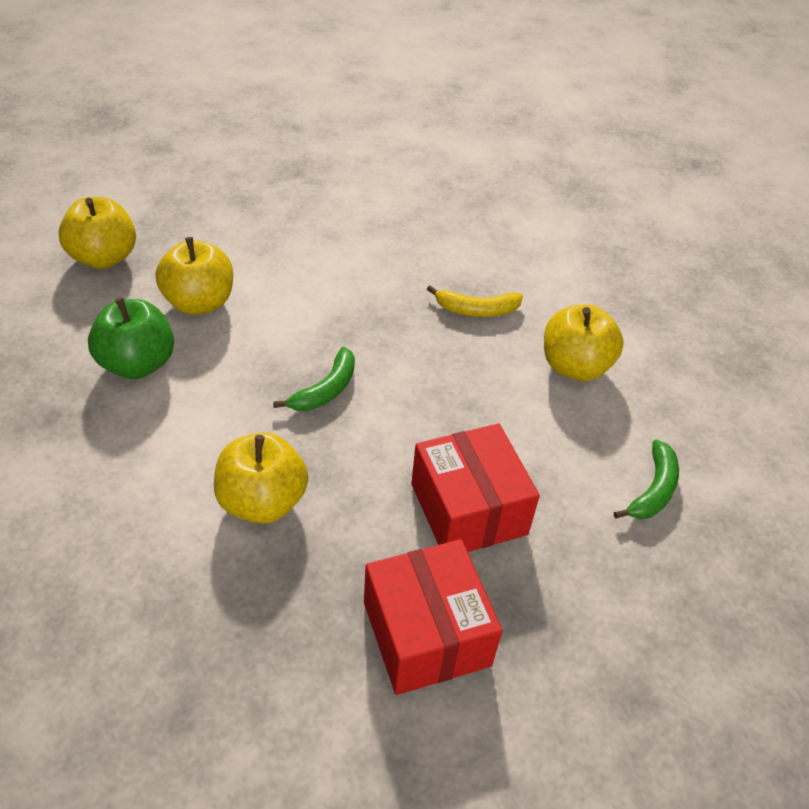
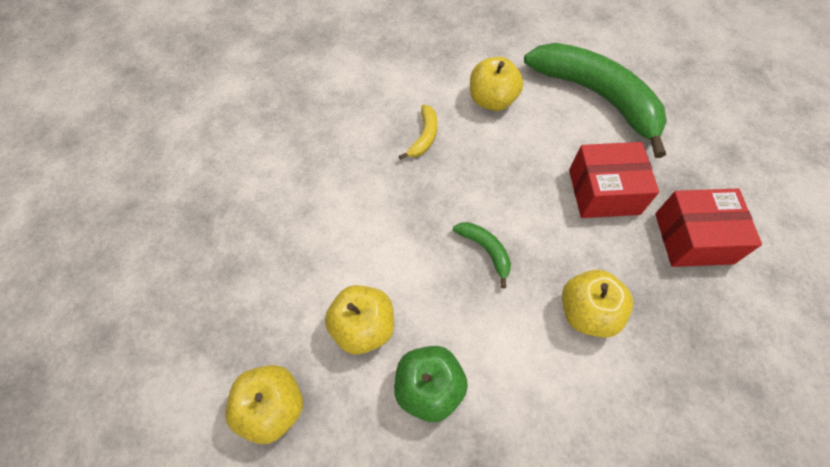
camera: 70 degrees left, 15 degrees up
(653, 490) = (597, 97): green banana -> green banana, size x2.45

